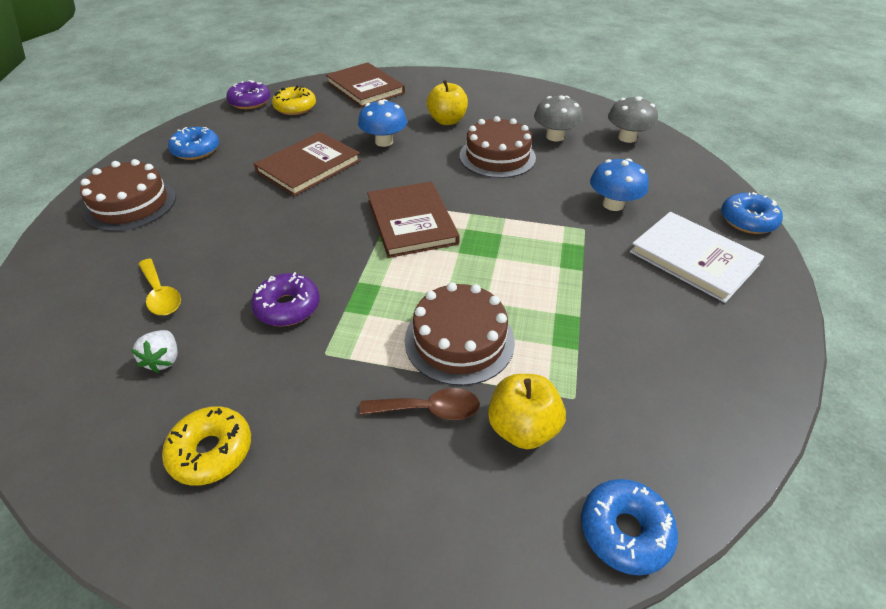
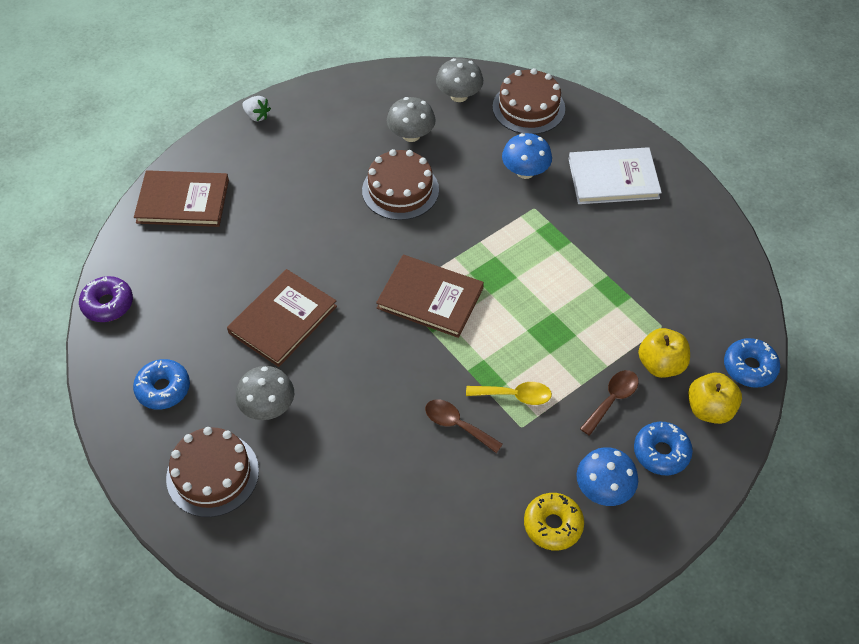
camera: 50 degrees left, 10 degrees up
(161, 294) = (370, 497): yellow spoon -> yellow spoon (515, 395)
(164, 360) = (447, 521): white strawberry -> white strawberry (257, 116)
(218, 198) = (268, 406): none -> grey mushroom
(288, 307) = (457, 425): purple donut -> brown spoon
(295, 107) = (162, 275): yellow donut -> none
(309, 166) = (283, 319): brown book -> brown book turned 45 degrees clockwise
(384, 142) = (298, 246): blue mushroom -> blue mushroom (603, 489)
(447, 121) = (311, 183): yellow apple -> yellow apple (709, 409)
(459, 340) = (572, 349): brown cake -> brown cake (528, 107)
(747, 220) = (608, 120): blue donut -> blue donut (661, 452)

